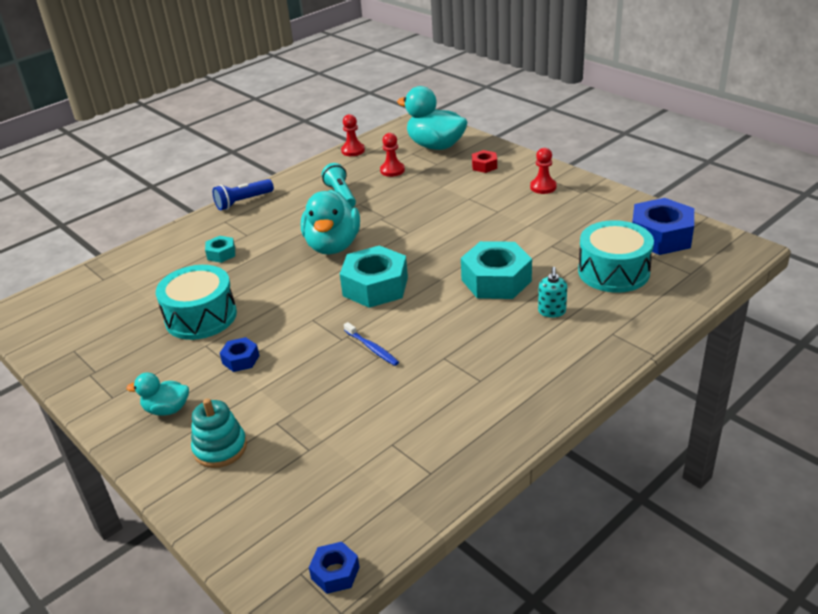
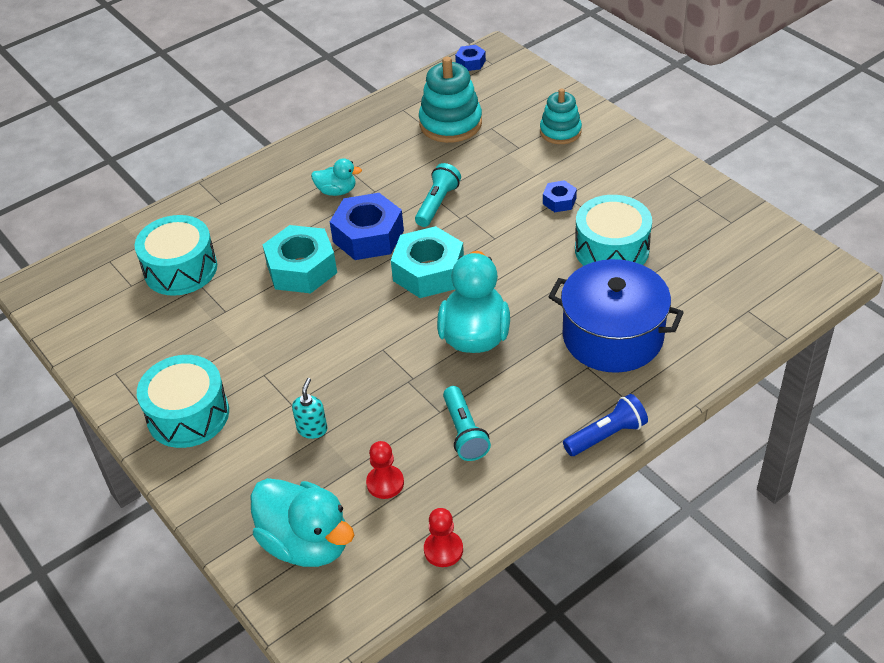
camera: 175 degrees left, 10 degrees up
(167, 409) = (614, 162): turquoise duck -> turquoise duck (337, 191)
(221, 254) = (612, 336): turquoise nut -> blue pot
(362, 453) = (450, 123): none -> turquoise stacking toy
(372, 348) = (437, 203): blue toothbrush -> turquoise flashlight
(484, 166) = (248, 475): red nut -> none
(543, 187) = (188, 415): red pawn -> turquoise drum
(552, 312) = (263, 228): turquoise soap dispenser -> turquoise soap dispenser (312, 429)
(660, 236) = (103, 312): blue nut -> blue nut (368, 236)

